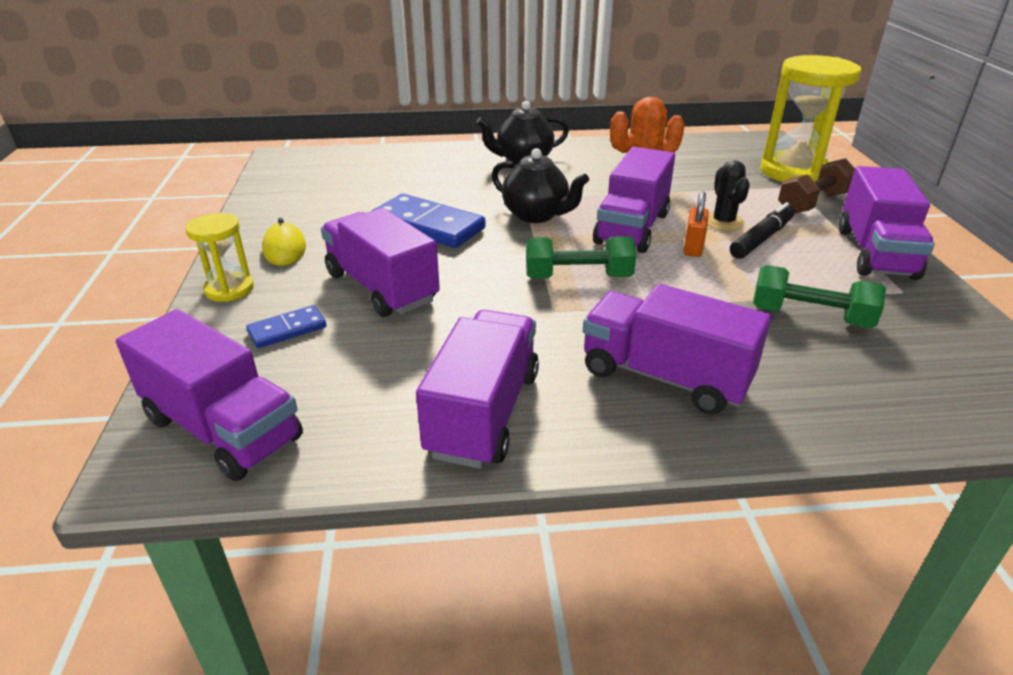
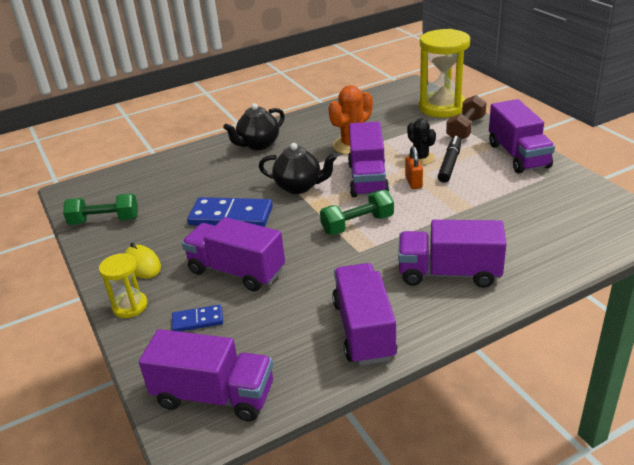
camera: 20 degrees left, 0 degrees up
(287, 329) = (198, 320): blue domino -> blue domino turned 45 degrees clockwise
(810, 316) = (505, 209): green dumbbell -> green dumbbell (104, 221)

